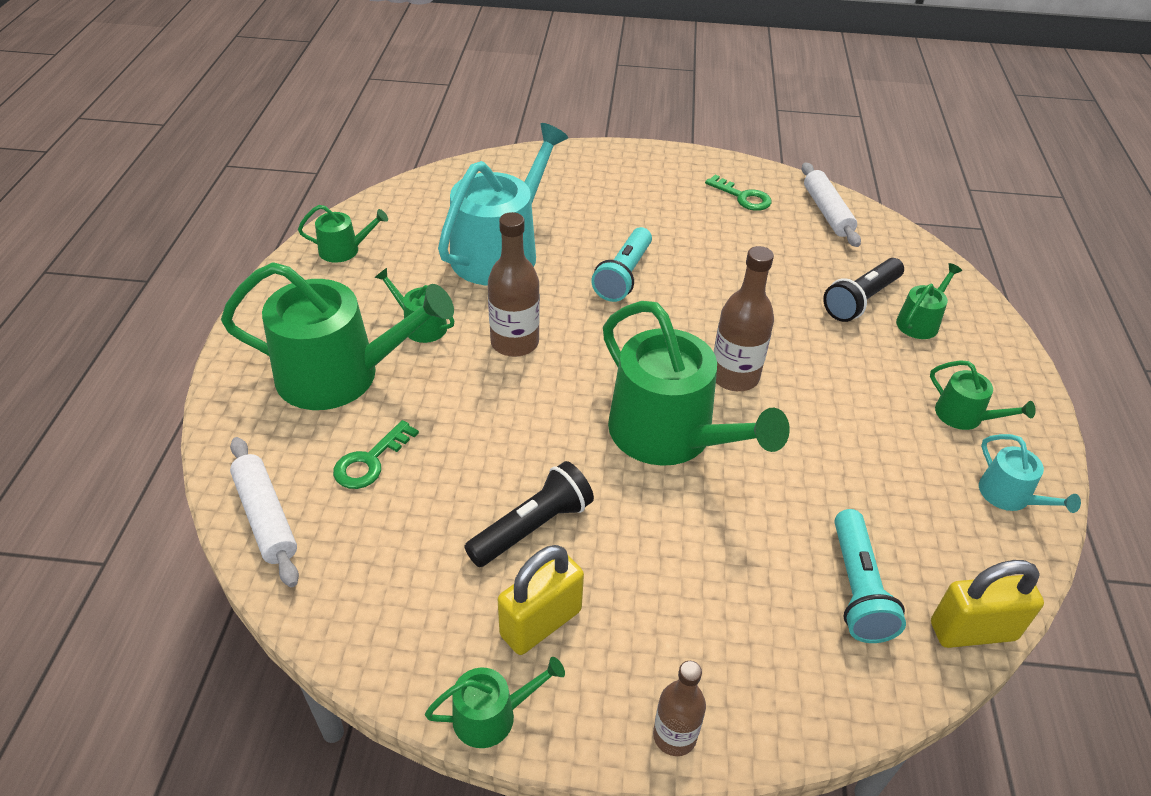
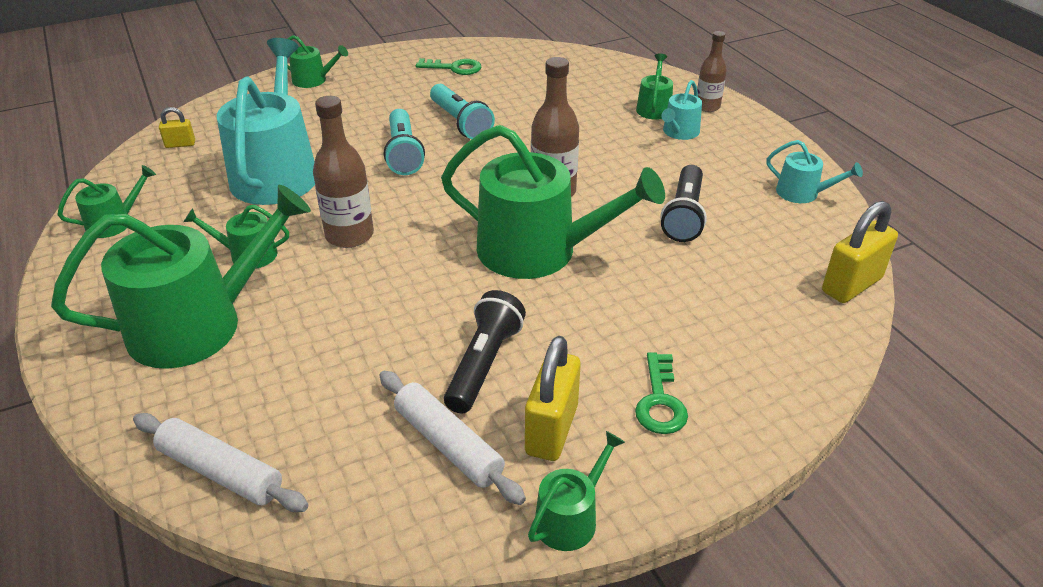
camera: 30 degrees left, 5 degrees down
(370, 461) = (290, 380): green key -> green key (660, 401)
(443, 192) = (180, 144): none -> yellow padlock
(674, 736) = (721, 454): brown bottle -> brown bottle (707, 107)
(827, 212) = (527, 59): white rolling pin -> white rolling pin (448, 444)
(857, 588) = (759, 293): turquoise flashlight -> turquoise flashlight (460, 123)
(861, 300) = (601, 108): black flashlight -> black flashlight (684, 215)
(924, 363) = (679, 132): none -> turquoise watering can
(964, 416) = (733, 156): green watering can -> green watering can (313, 80)

